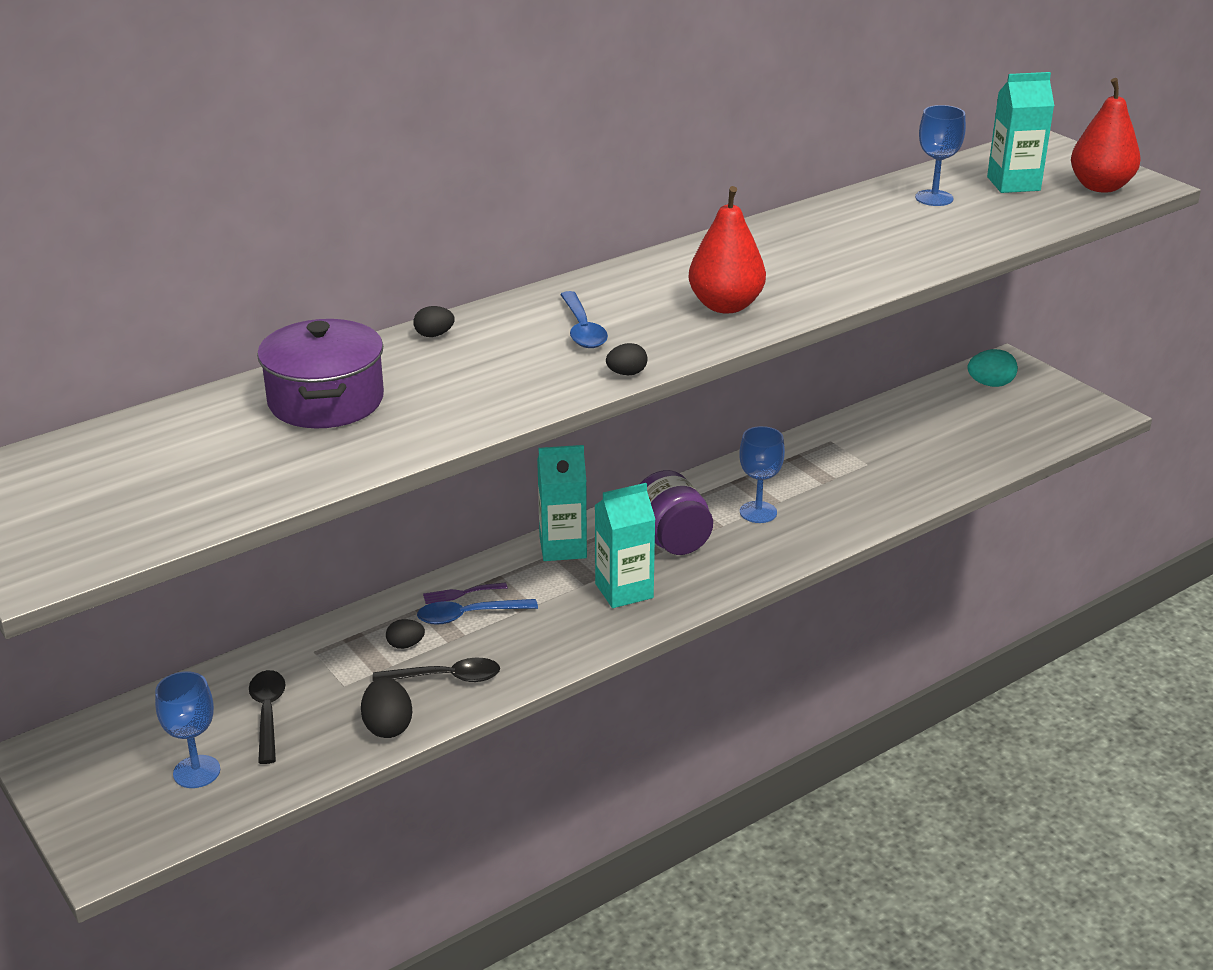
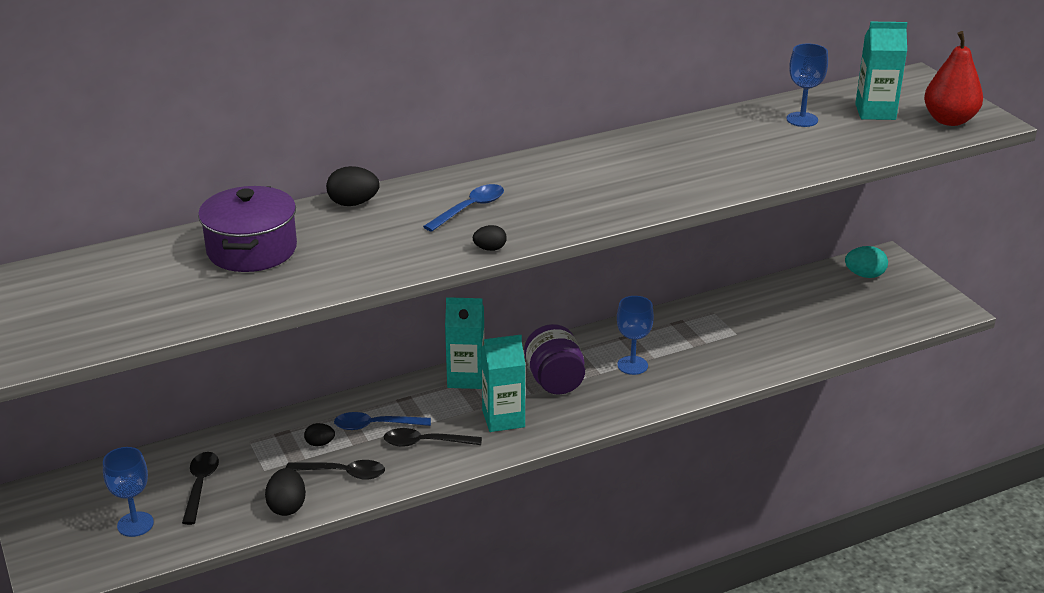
camera: 10 degrees right, 0 degrees up
(434, 335) = (353, 203): black egg -> black egg, size x1.63
(461, 593) = (375, 407): purple fork -> none
(538, 630) = (425, 443): none -> black spoon
(582, 329) = (470, 209): blue spoon -> blue spoon turned 135 degrees counterclockwise
(725, 306) = (591, 199): red pear -> none

